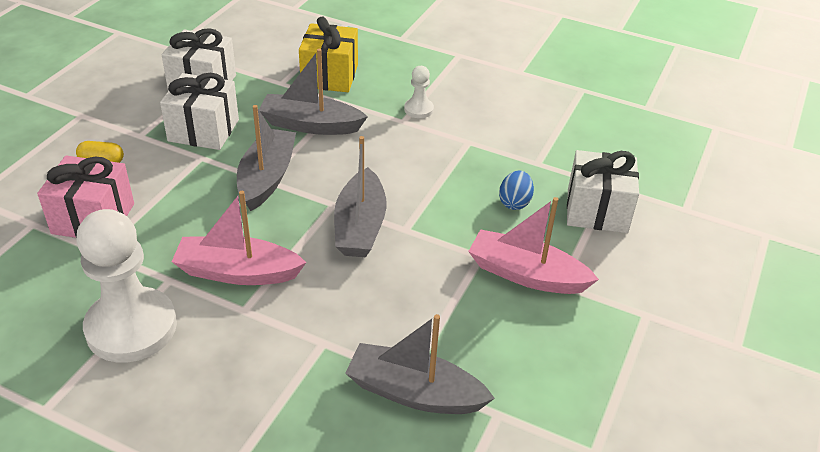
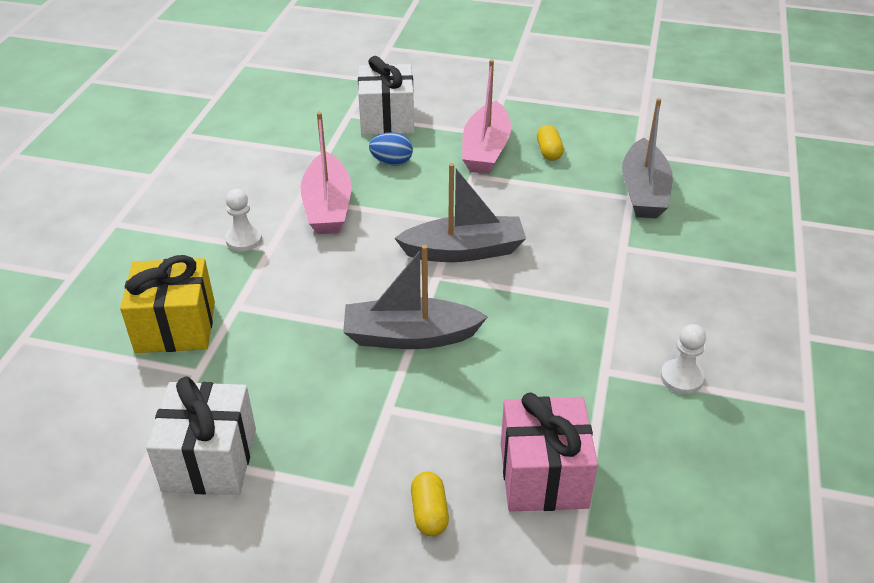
camera: 100 degrees left, 0 degrees up
(131, 327) = (681, 378): white pawn -> white pawn, size x0.45
(203, 130) = (329, 422): white gift -> none
(238, 272) = (569, 321): pink boat -> pink boat (327, 206)
(311, 125) = (294, 322): grey boat -> none
(514, 327) = (549, 152): none -> yellow capsule

